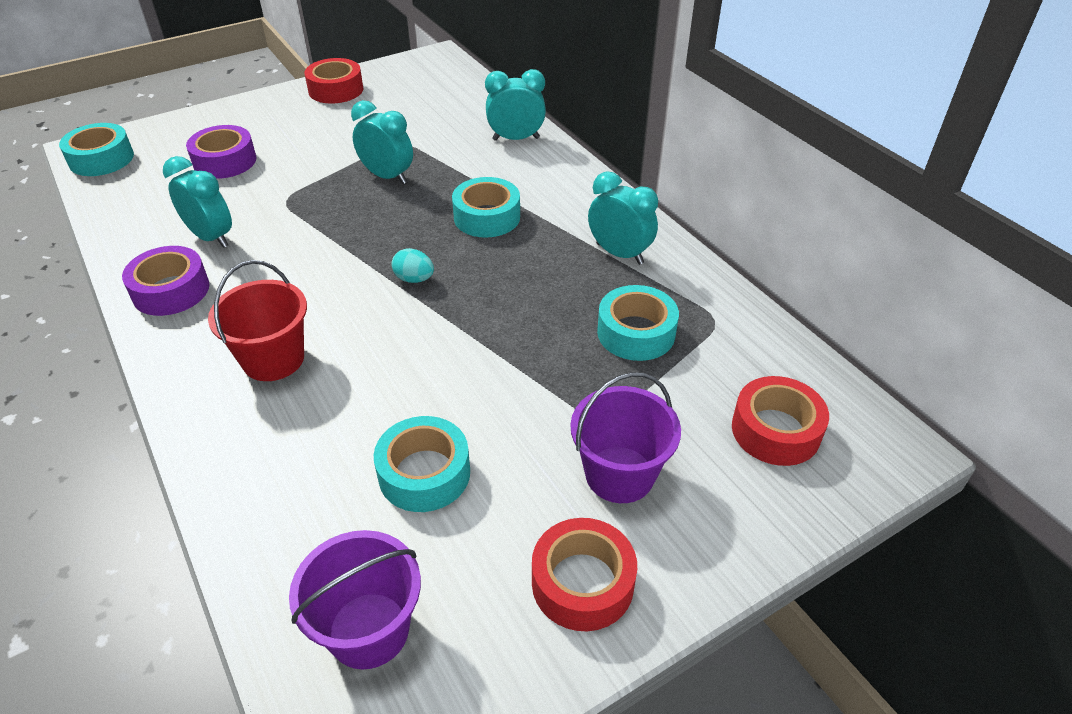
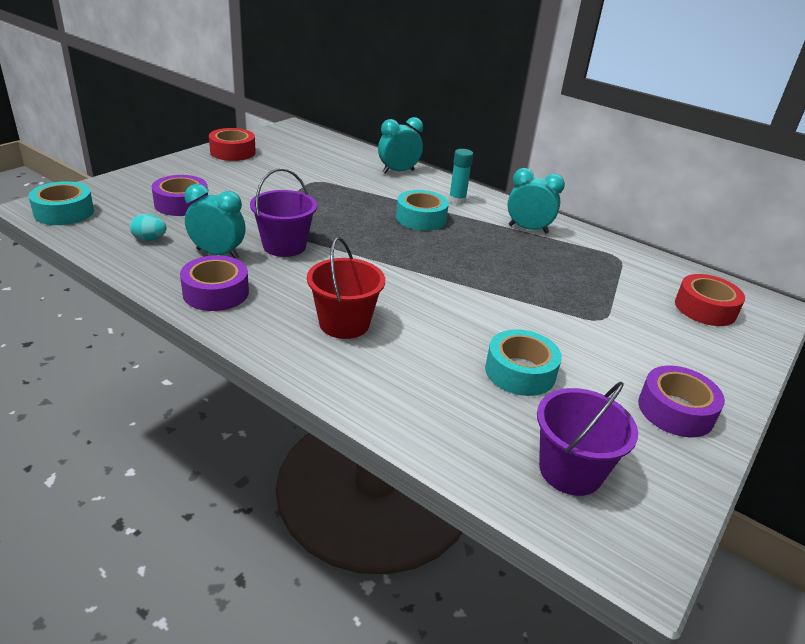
camera: 25 degrees left, 10 degrees down
(387, 176) = (325, 201): turquoise clock -> none
(414, 279) = (404, 260): turquoise egg -> turquoise egg (149, 239)
(558, 194) = (457, 200): none -> turquoise glue stick
(582, 583) = (675, 410): red tape -> purple tape
(619, 474) = (641, 348): purple bucket -> purple bucket (284, 246)
(636, 333) = (579, 270): turquoise tape -> none

